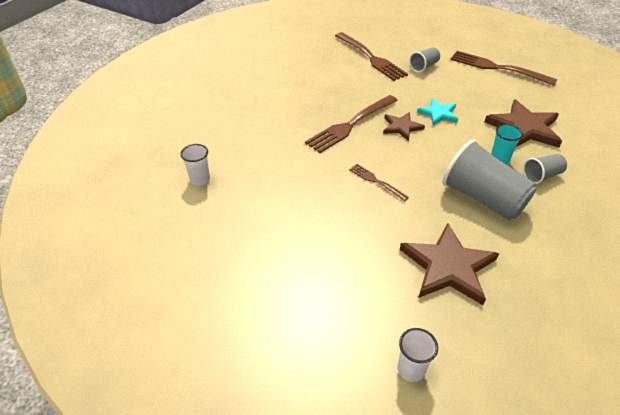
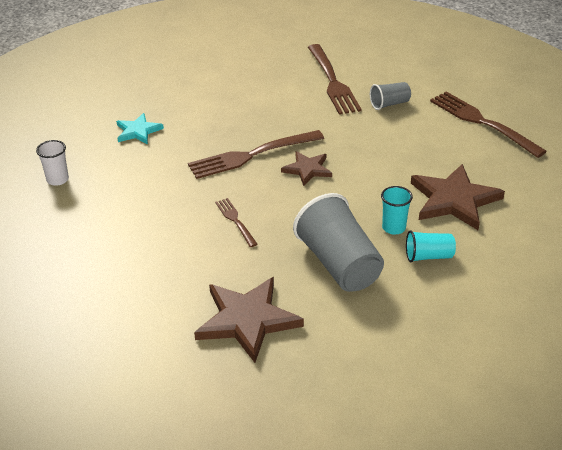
camera: 20 degrees right, 5 degrees down
(411, 369) = (142, 396): white cup -> none
(438, 114) = (363, 163): turquoise star -> turquoise star (138, 131)
(541, 176) = (428, 256): grey cup -> turquoise cup

